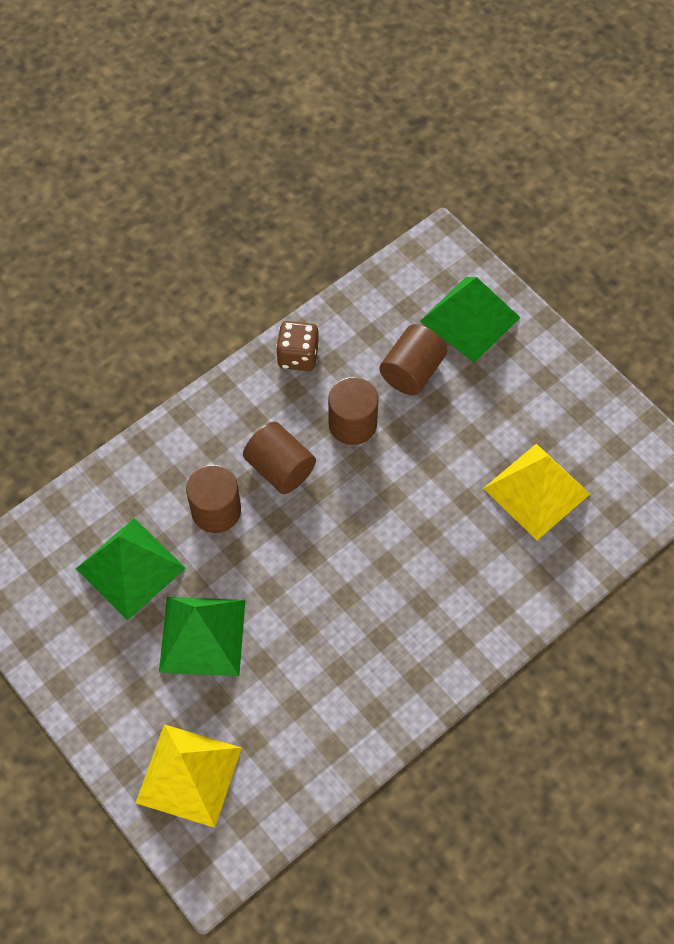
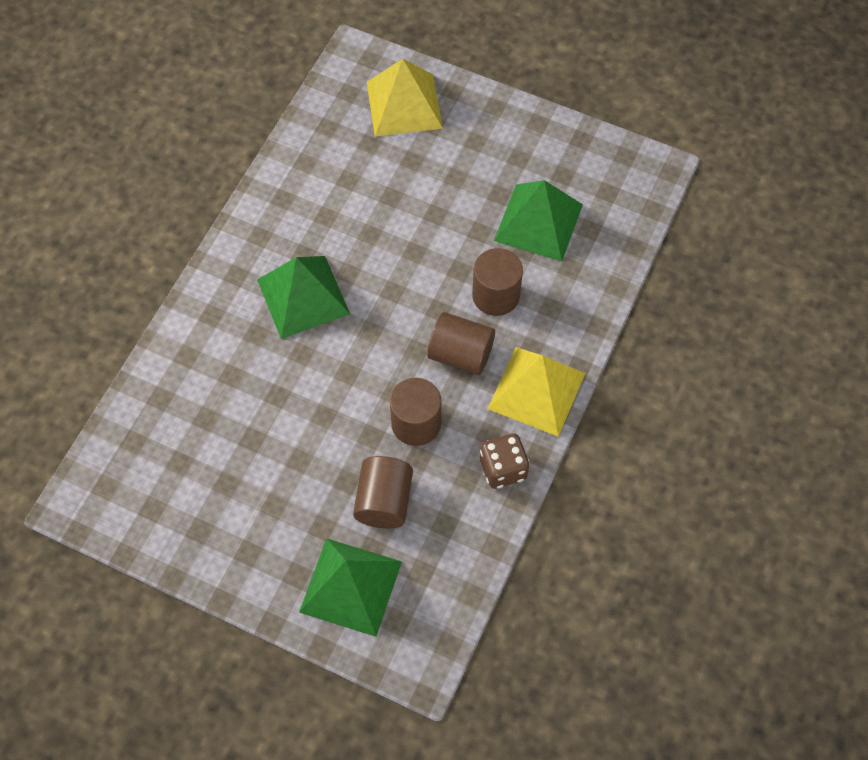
camera: 155 degrees right, 0 degrees up
(202, 636) = (449, 197): green pyramid -> green pyramid (303, 296)
(536, 491) = (216, 431): yellow pyramid -> yellow pyramid (536, 391)

